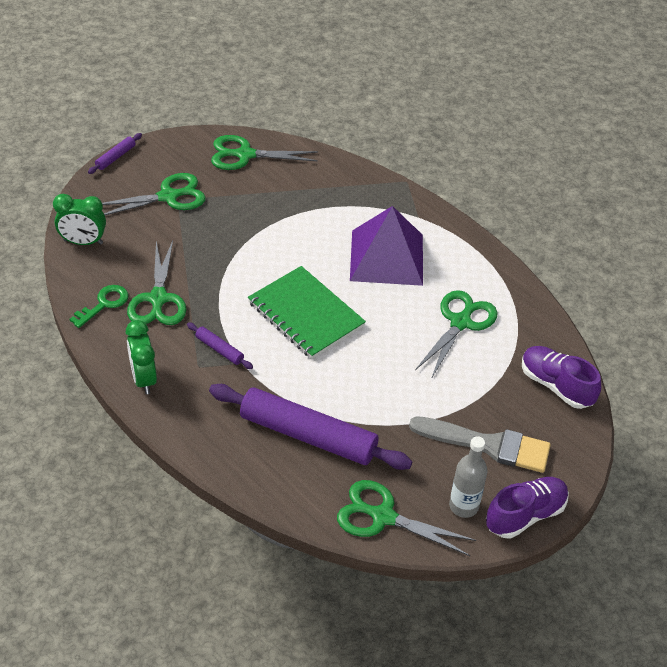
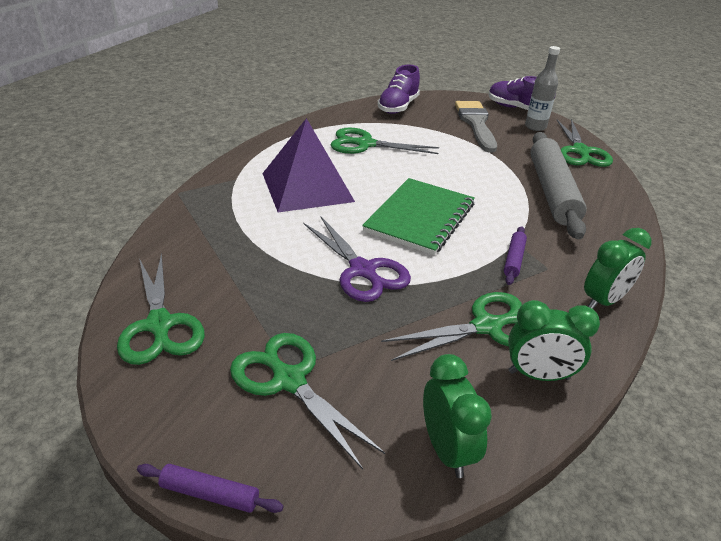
camera: 110 degrees left, 10 degrees down
(104, 304) = (538, 375): green key -> green clock
(251, 256) = (362, 270): none -> purple scissors
(308, 435) = (552, 191): purple rolling pin -> grey rolling pin

